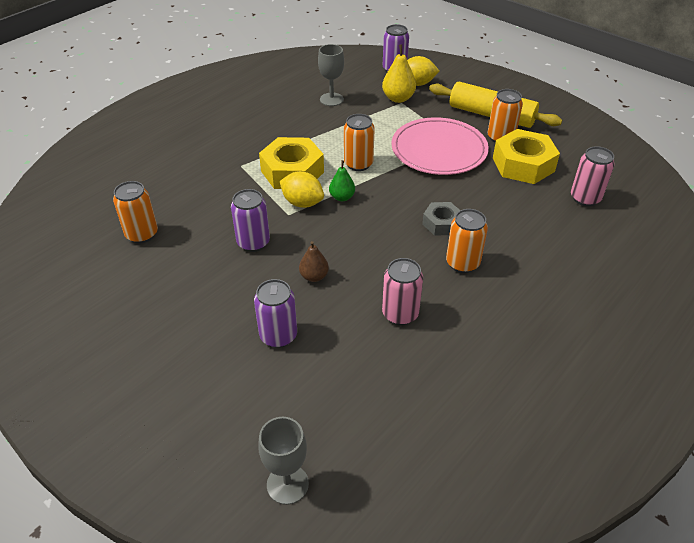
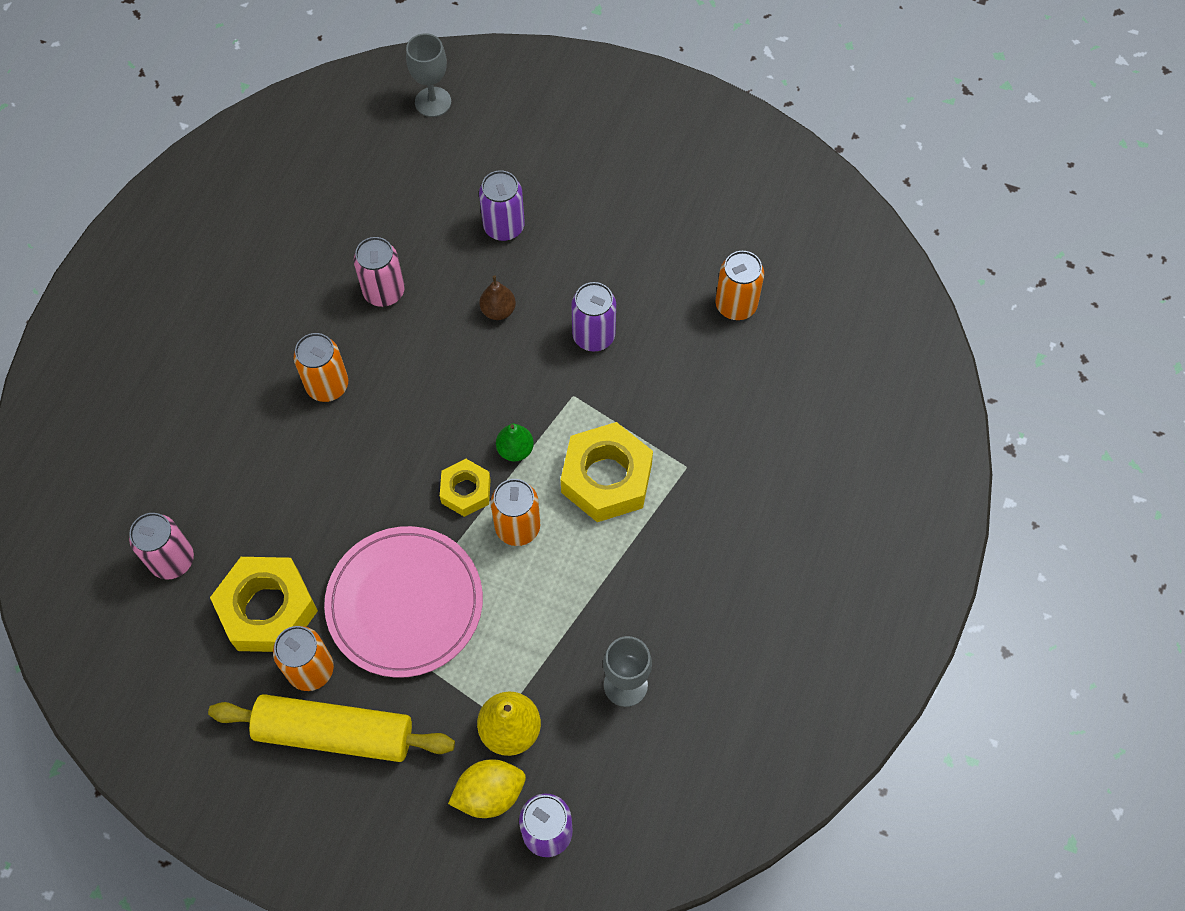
camera: 160 degrees right, 20 degrees up
(302, 203) = (564, 422): yellow lemon -> none
(383, 186) = (466, 491): none -> yellow nut
(441, 223) = (367, 444): grey nut -> none

